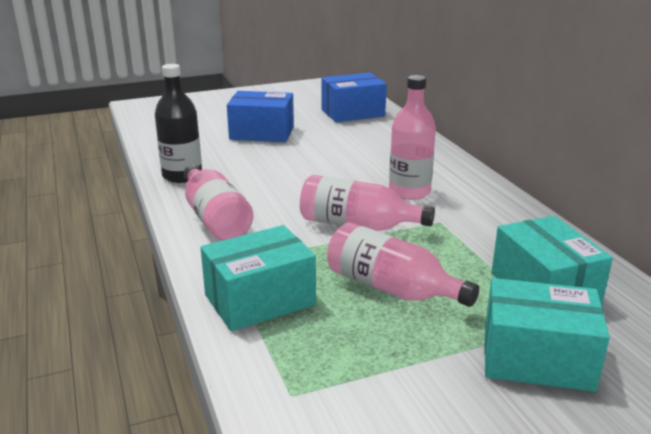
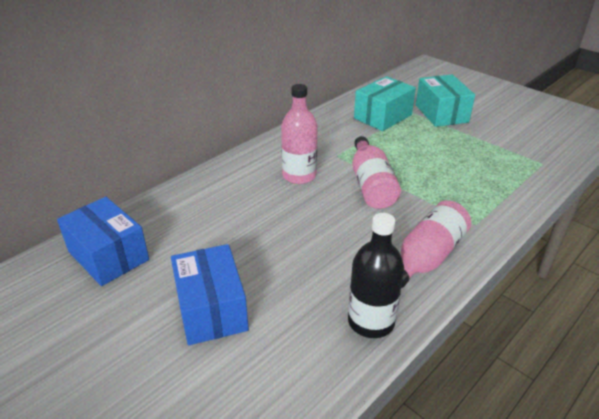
camera: 115 degrees left, 10 degrees up
(260, 300) = (494, 196): turquoise box -> none
(392, 288) = (431, 156): pink bottle -> none

